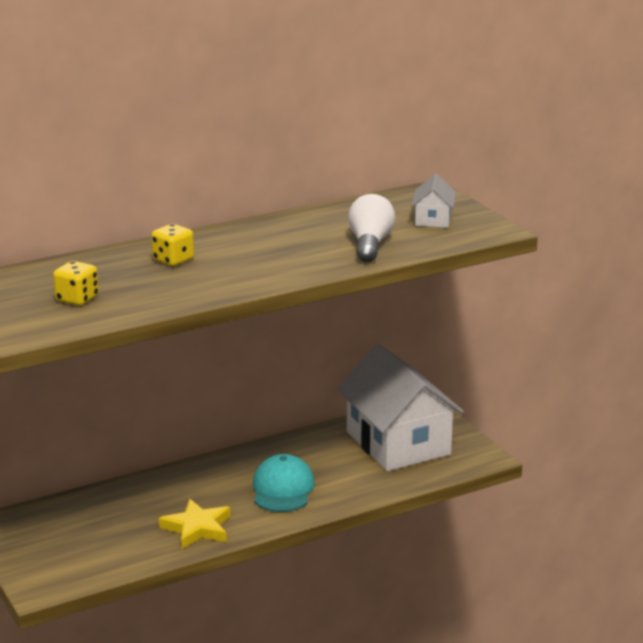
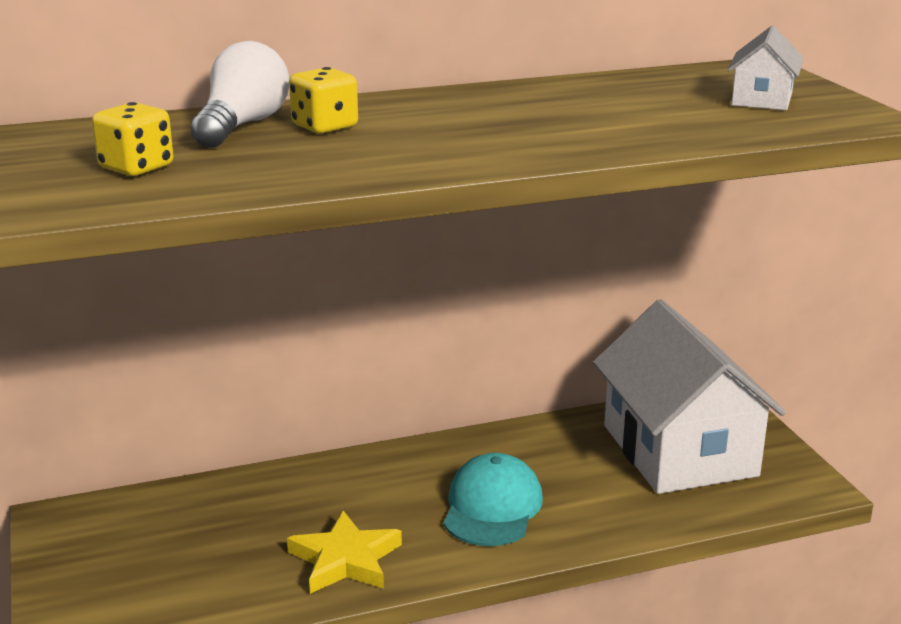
camera: 10 degrees right, 0 degrees up
(370, 244) = (653, 124): white light bulb -> white light bulb (242, 126)

